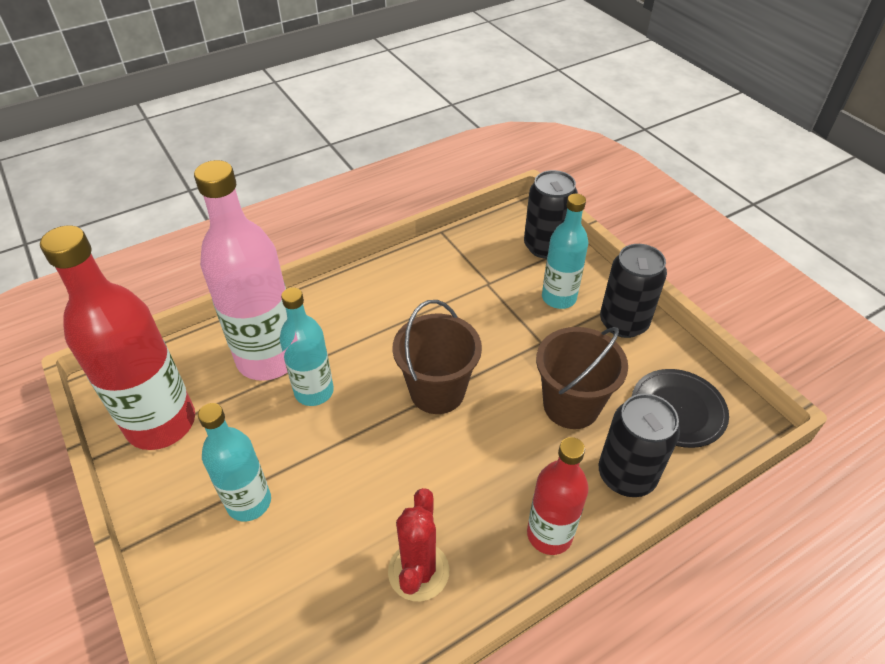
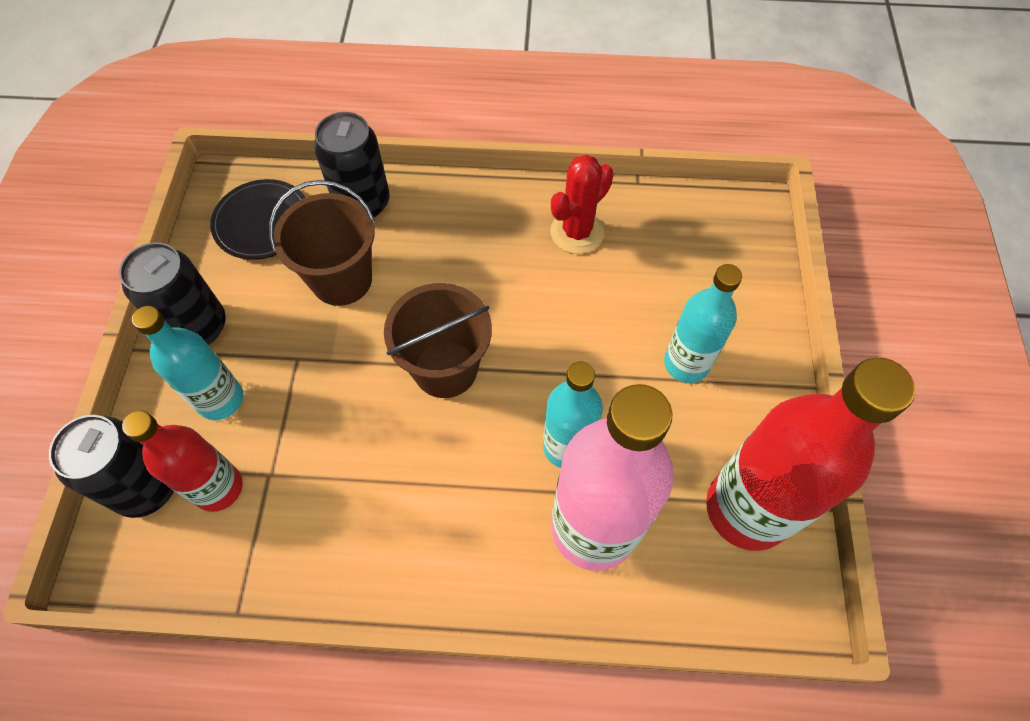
camera: 145 degrees left, 15 degrees up
(549, 534) = (461, 200): red bottle -> red bottle (218, 488)

